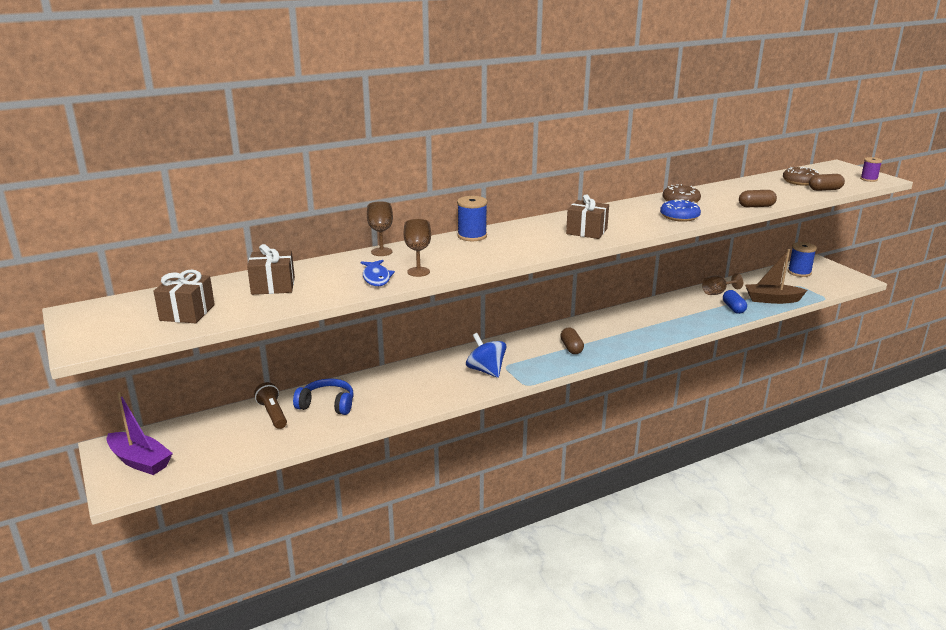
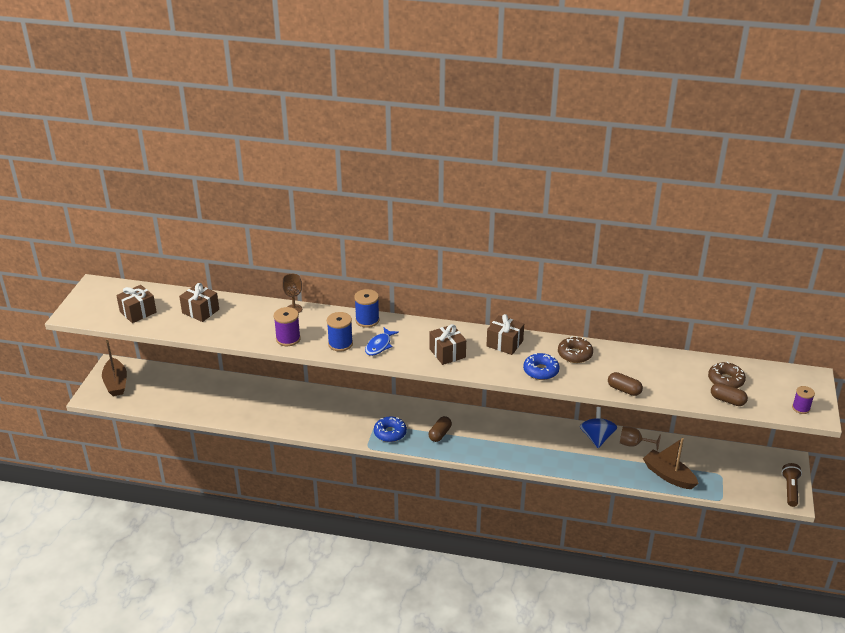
camera: 40 degrees right, 10 degrees up
(140, 461) = (116, 383): purple boat -> brown boat
(273, 414) = (206, 387): brown flashlight -> brown flashlight (790, 489)
(327, 404) = (241, 396): blue headphones -> none
(376, 278) = (259, 332): blue fish -> blue fish (379, 345)
(418, 272) = (288, 339): brown goblet -> purple spool
(486, 370) = (359, 422): blue spinning top -> blue spinning top (596, 438)
(528, 366) = (390, 433): none -> blue donut
(618, 212) = (504, 343): none -> brown gift
(733, 308) = (620, 466): blue capsule -> none
(799, 272) = (748, 462): blue spool -> blue spool (340, 344)

